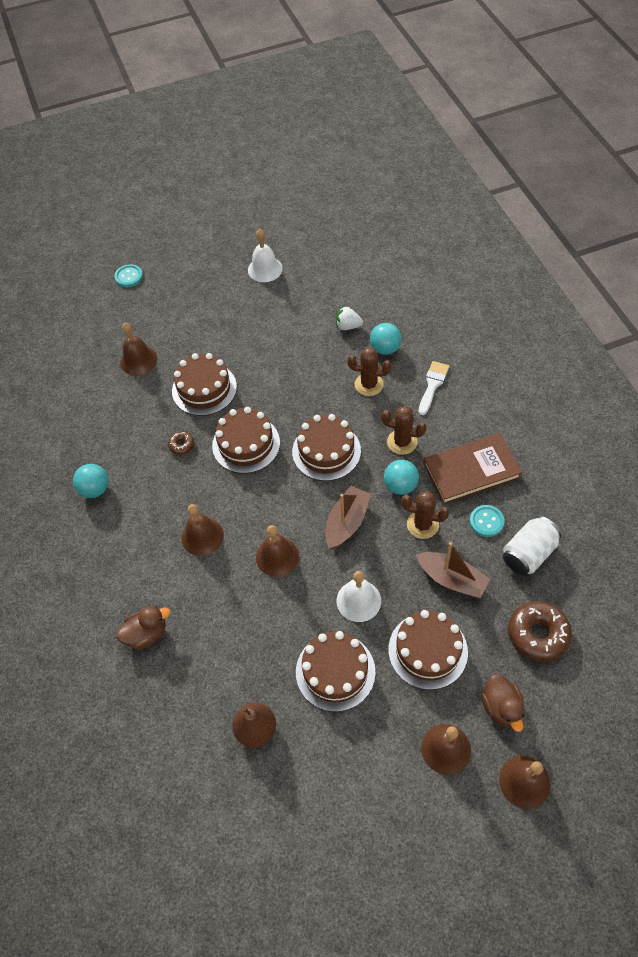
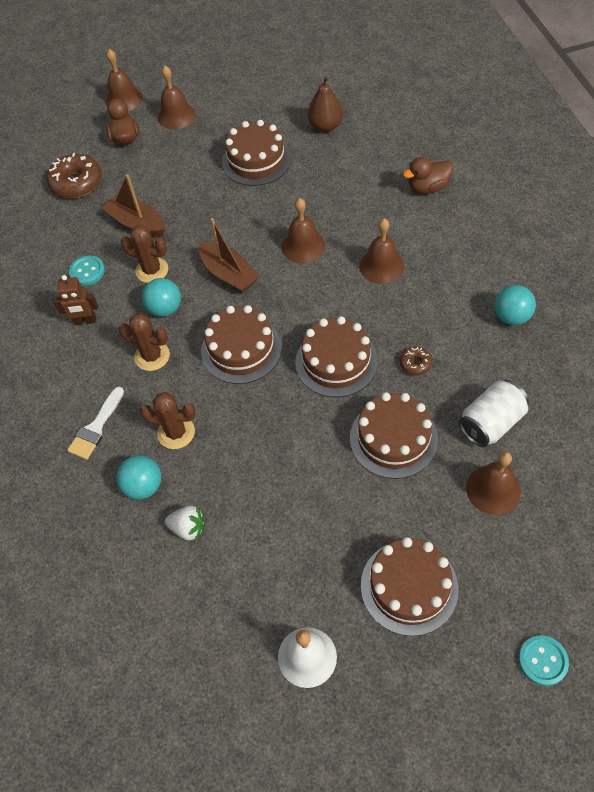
camera: 175 degrees left, 0 degrees up
(347, 522) = (229, 274): brown boat -> brown boat turned 75 degrees counterclockwise
(358, 600) = (228, 209): white bell -> none
(428, 650) = (174, 173): brown cake -> brown cake (409, 587)
(471, 471) = (85, 321): brown book -> brown robot
(528, 554) = (58, 243): white can -> white can (490, 423)

